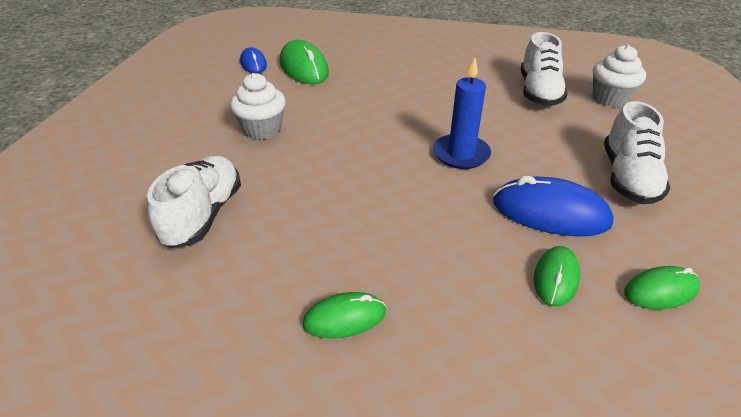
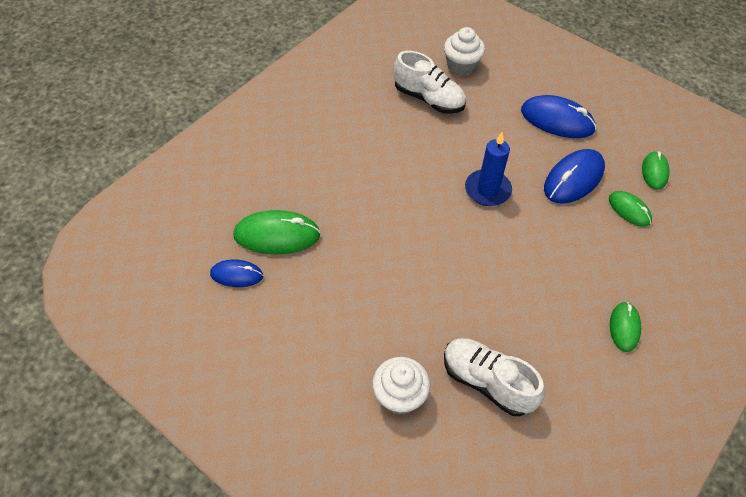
camera: 65 degrees left, 15 degrees up
(262, 129) = (379, 306): white cupcake -> white cupcake (399, 396)
(628, 178) = (557, 120): white shoe -> blue mouse

